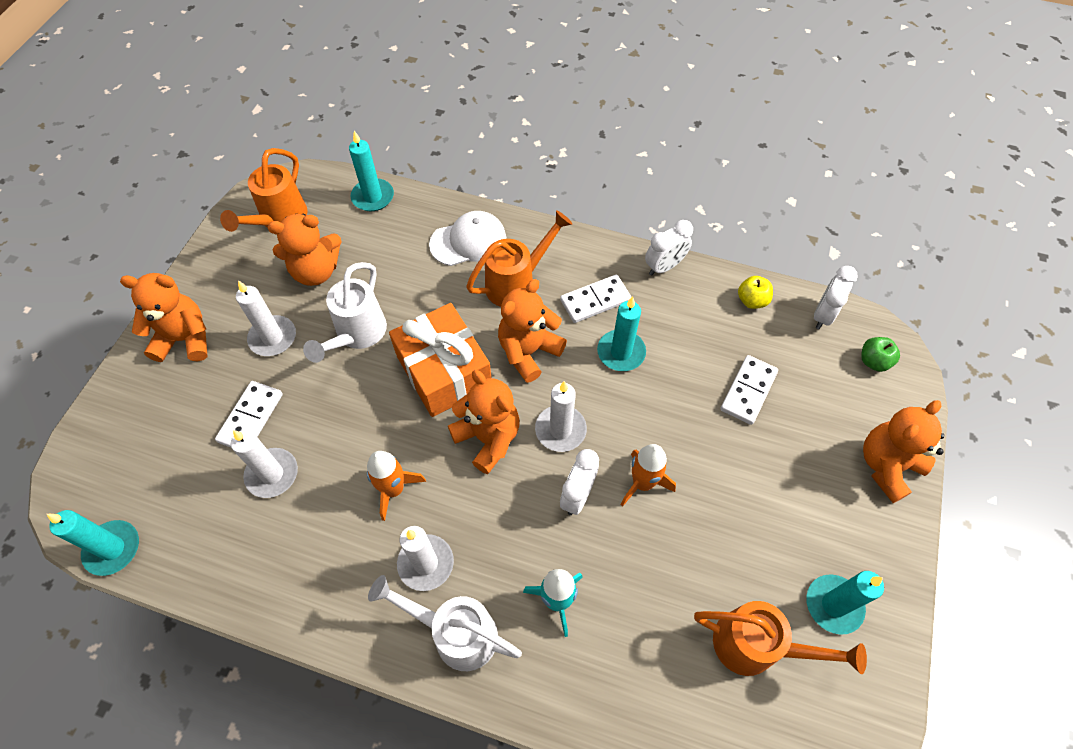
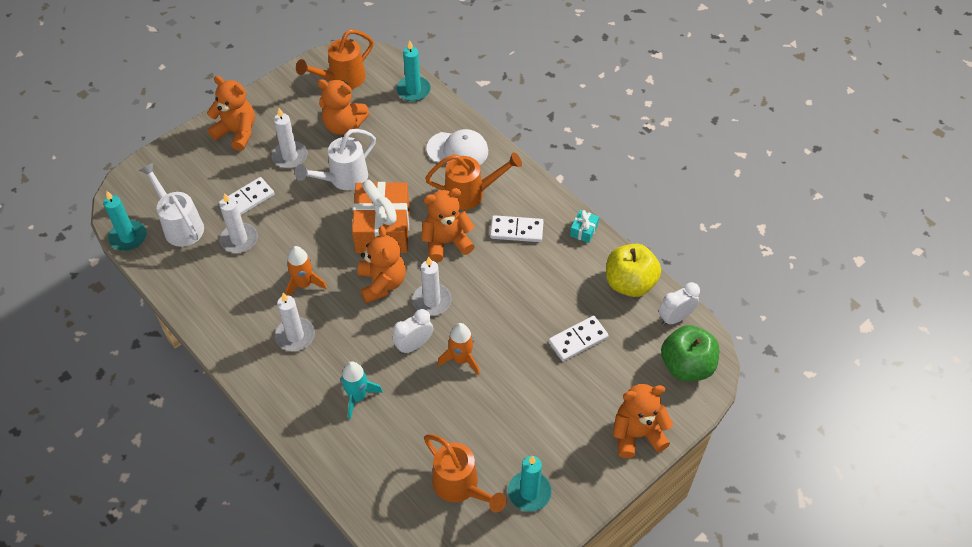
camera: 30 degrees right, 5 degrees down
(456, 633) = (287, 382): white watering can -> white watering can (180, 225)
(621, 352) = (508, 272): turquoise candle -> none
(664, 267) = (583, 230): white clock -> turquoise gift
(752, 301) = (630, 283): yellow apple -> yellow apple, size x1.95
(873, 361) = (686, 366): green apple -> green apple, size x1.95

